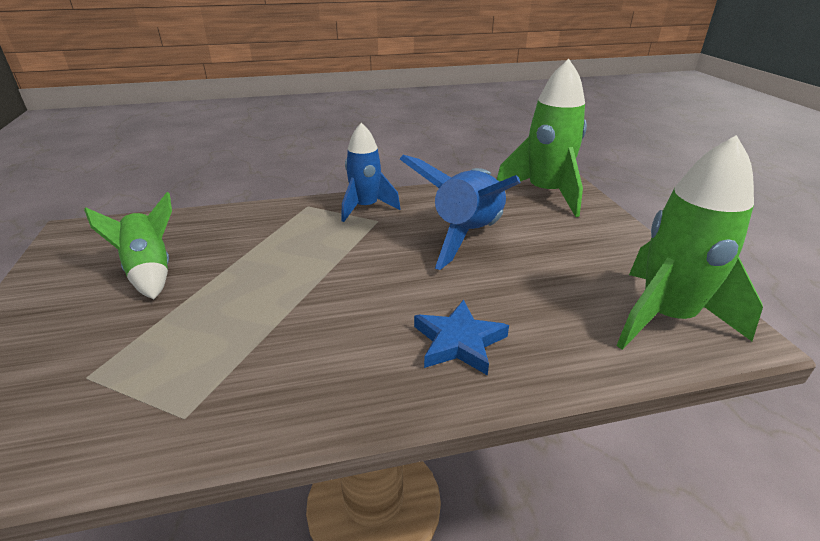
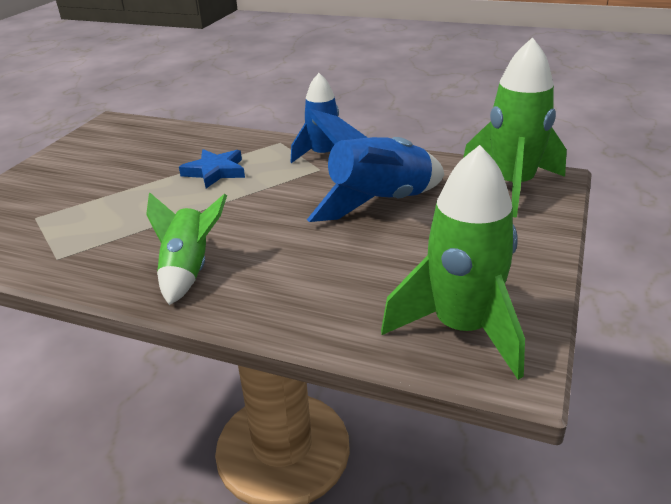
camera: 35 degrees right, 0 degrees up
(150, 272) = (126, 163): green rocket -> green rocket (189, 270)
(458, 342) = (262, 279): blue star -> blue star (215, 172)

